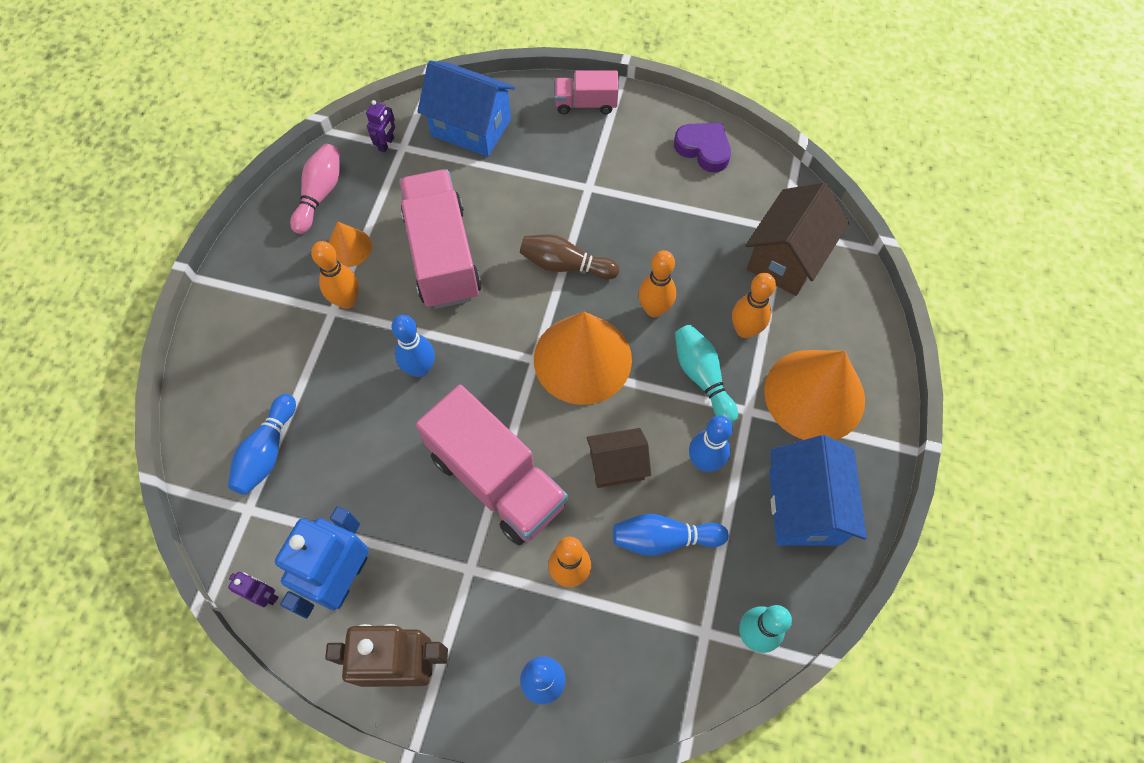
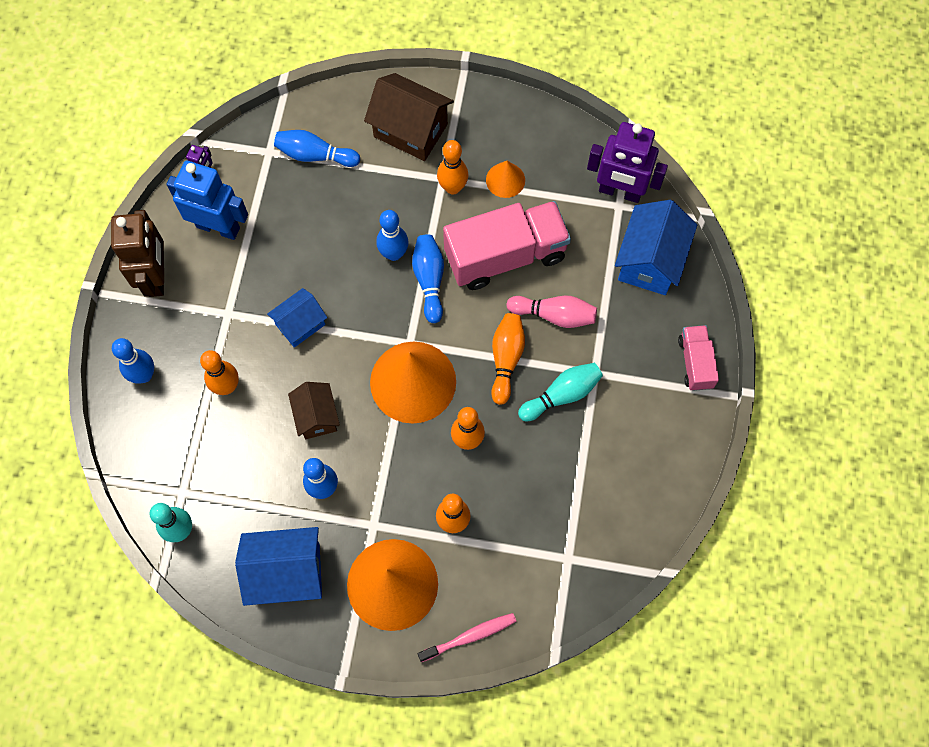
camera: 85 degrees right, 5 degrees up
(320, 194) = (557, 147): pink bowling pin -> pink bowling pin (554, 315)
(386, 144) = (620, 192): purple robot -> purple robot, size x2.19
(497, 479) = (300, 324): pink truck -> blue house
(565, 265) = (506, 359): brown bowling pin -> orange bowling pin
(664, 539) = (256, 457): blue bowling pin -> blue bowling pin (429, 280)
(702, 377) = (403, 484): turquoise bowling pin -> turquoise bowling pin (562, 395)
(703, 149) = (655, 479): purple heart -> none
(786, 258) = (535, 561): brown house -> brown house (410, 130)
(867, 324) = (470, 636): none -> pink toothbrush

